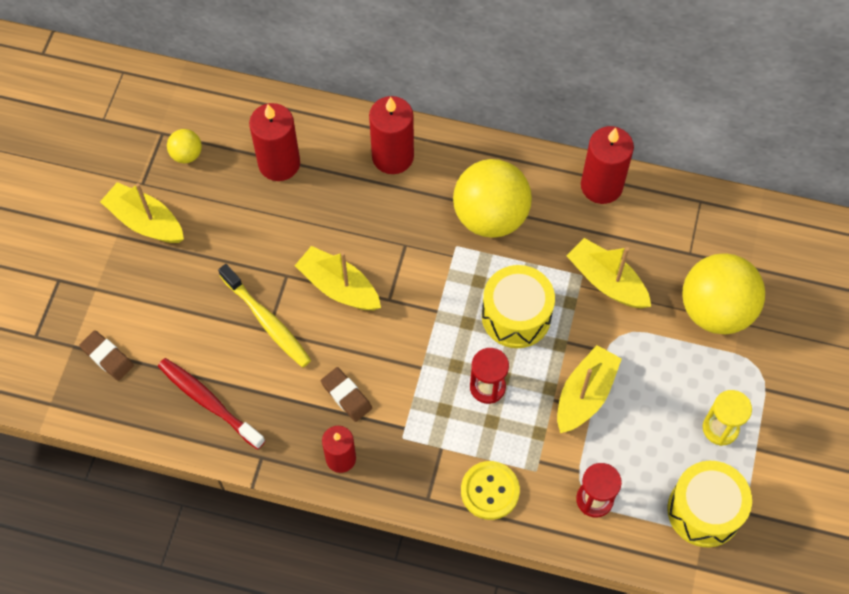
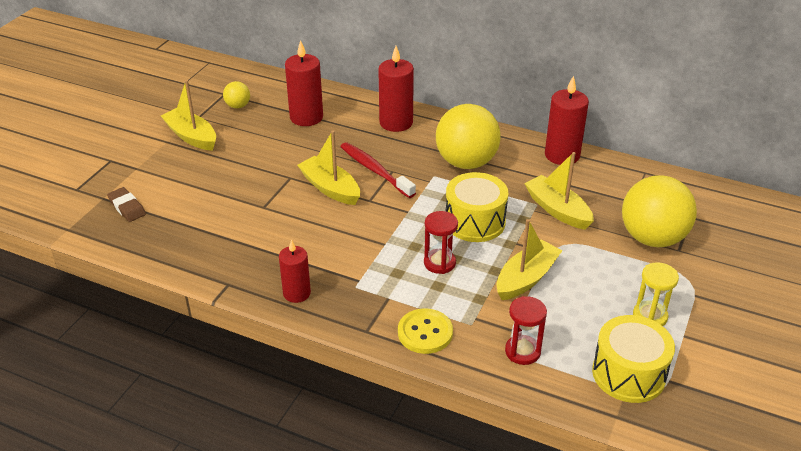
camera: 10 degrees right, 25 degrees down
(209, 402) = (197, 244): red toothbrush -> red toothbrush (375, 170)
(267, 321) = (264, 201): yellow toothbrush -> none
(346, 396) = (315, 254): brown eraser -> none

